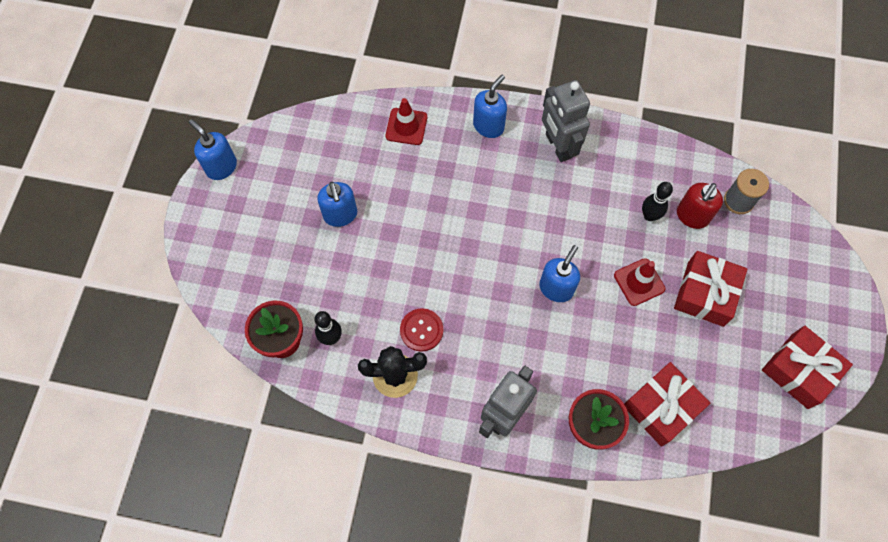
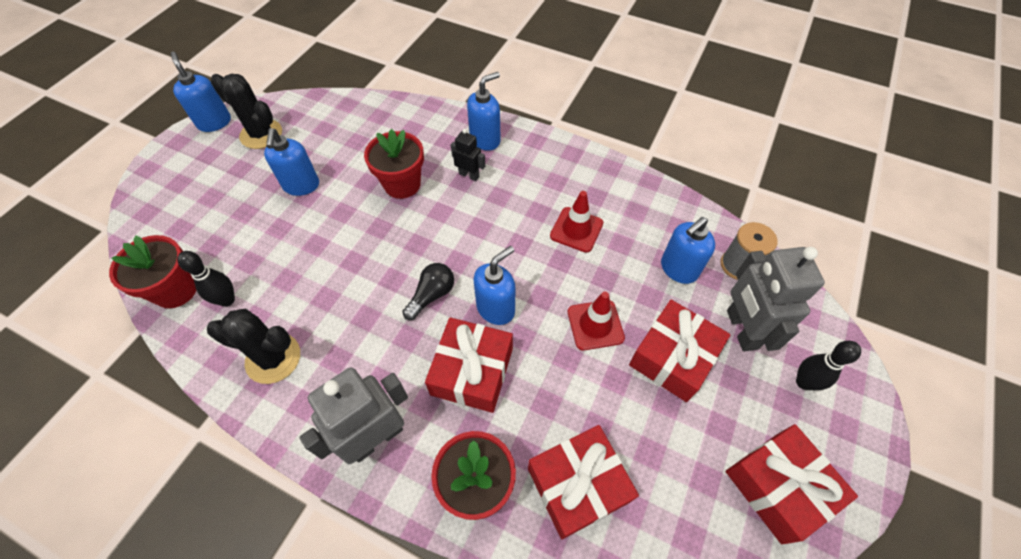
camera: 15 degrees right, 10 degrees down
(274, 169) = (261, 134): none -> black cactus
(406, 126) = (404, 124): red traffic cone -> red traffic cone (576, 229)
(421, 330) = (326, 316): red button -> none
(431, 191) = (402, 184): none -> red flower pot
(488, 167) = (469, 175): none -> black robot
(500, 290) = (431, 295): none -> black light bulb
(556, 345) = (472, 371): none -> red gift
(558, 146) = (550, 171): grey robot -> grey robot (741, 329)
(649, 216) = (629, 258): black bowling pin -> black bowling pin (804, 382)
(692, 216) = (678, 269): red soap dispenser -> blue soap dispenser

